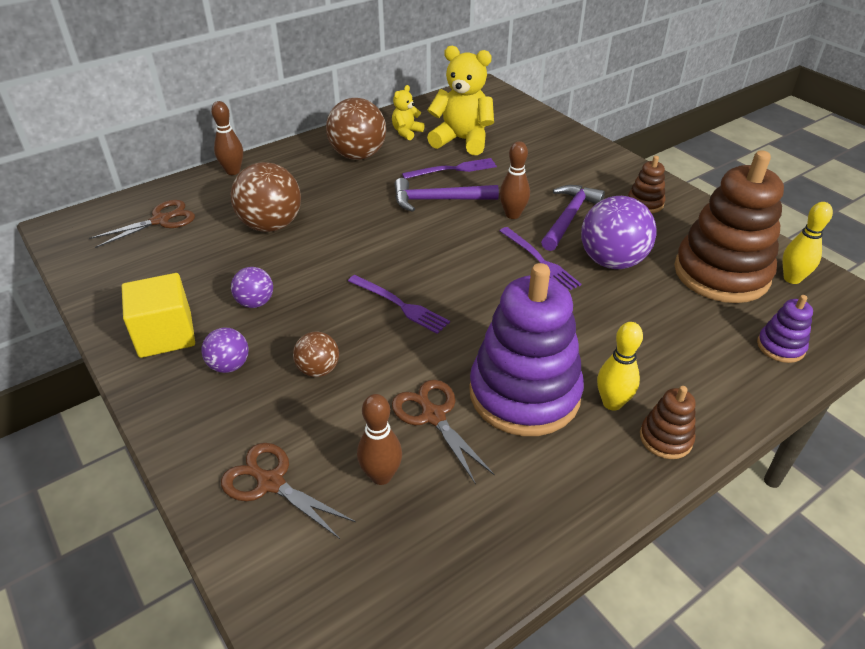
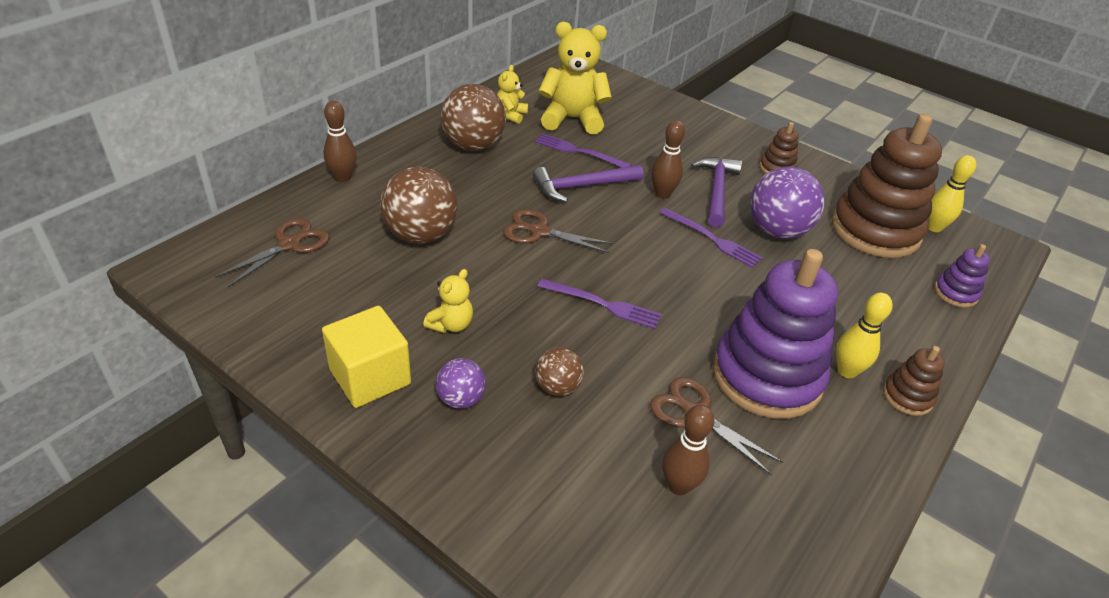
camera: 20 degrees left, 0 degrees up
(255, 302) = (451, 324): purple ball -> yellow teddy bear
(270, 482) = (573, 516): brown scissors -> brown scissors (539, 231)
(453, 169) = (579, 152): purple fork -> purple fork turned 120 degrees counterclockwise

